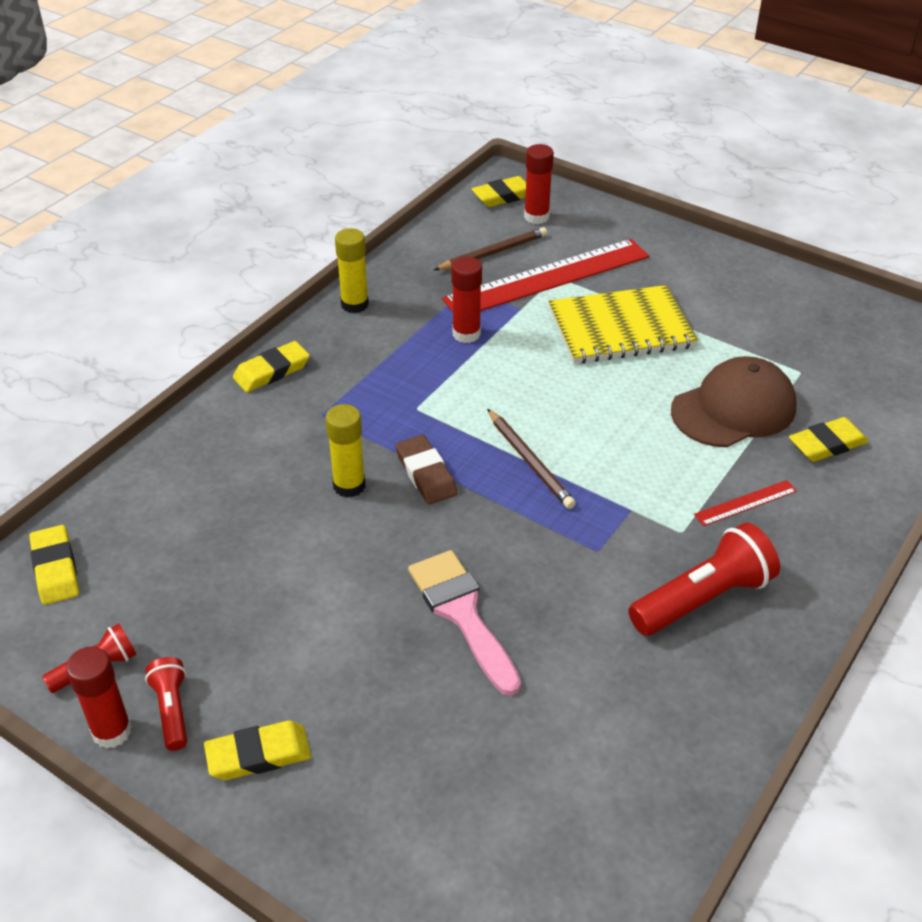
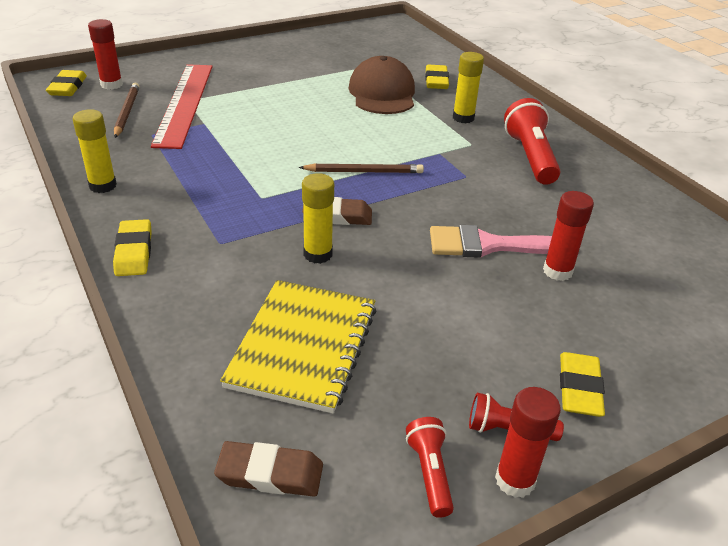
camera: 65 degrees left, 5 degrees down
(55, 569) = (270, 474): yellow eraser -> brown eraser
(466, 334) = (204, 151): red glue stick -> red glue stick (557, 271)
(621, 328) = (269, 99): yellow notebook -> yellow notebook (303, 346)
(745, 503) = (463, 118): red ruler -> yellow glue stick

